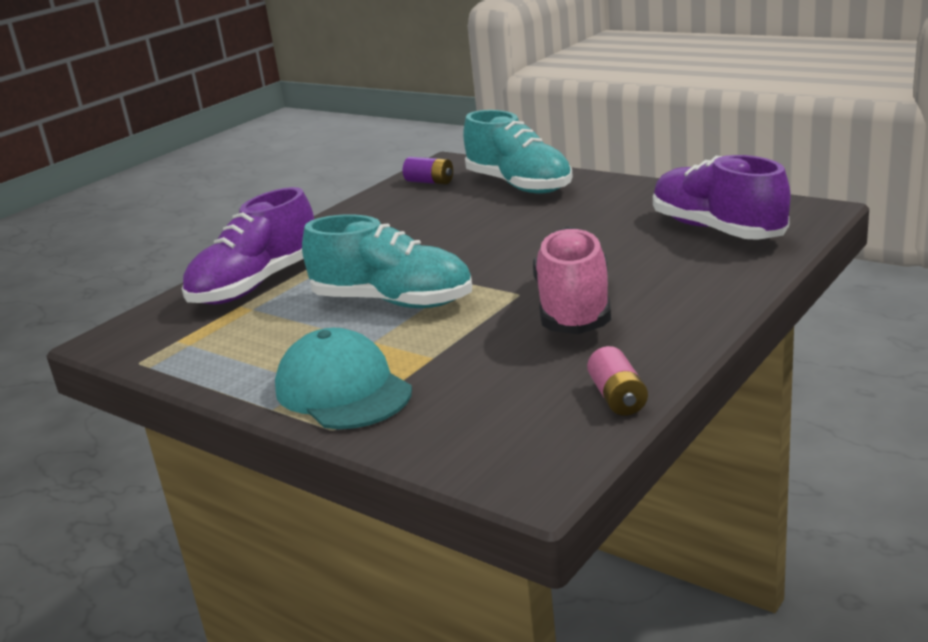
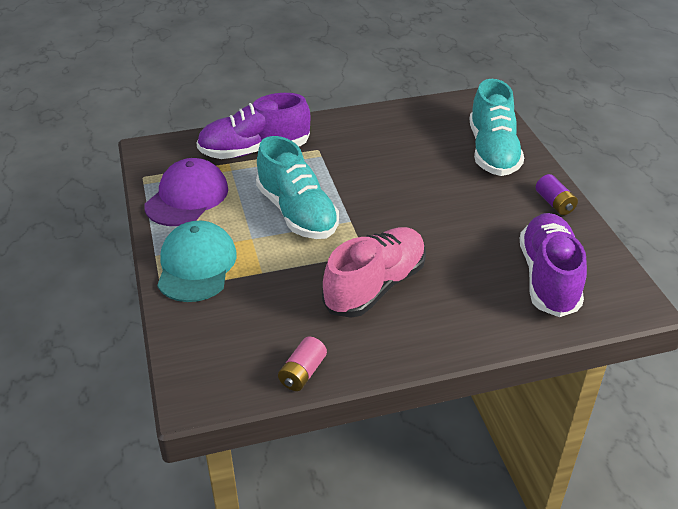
camera: 35 degrees right, 15 degrees up
(232, 350) = (187, 197): none -> purple cap
(429, 182) = (447, 114): purple battery -> purple battery (554, 203)

